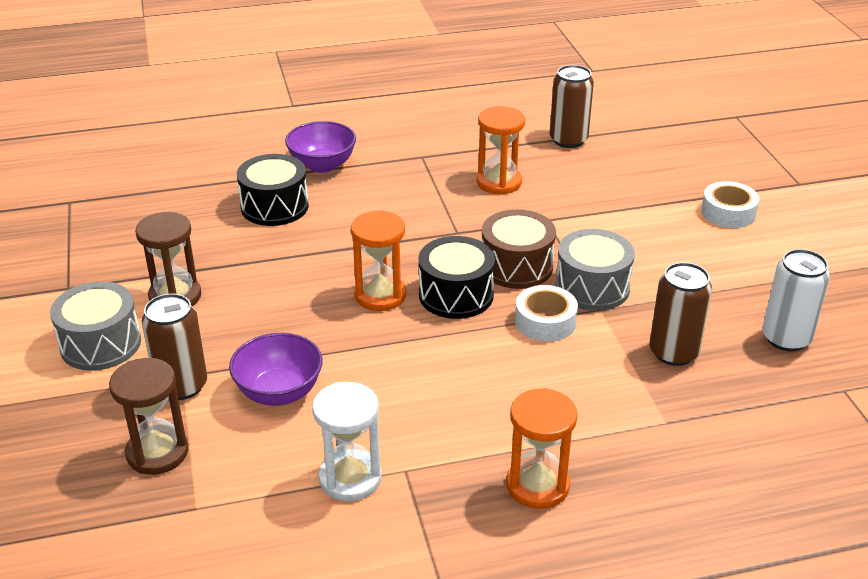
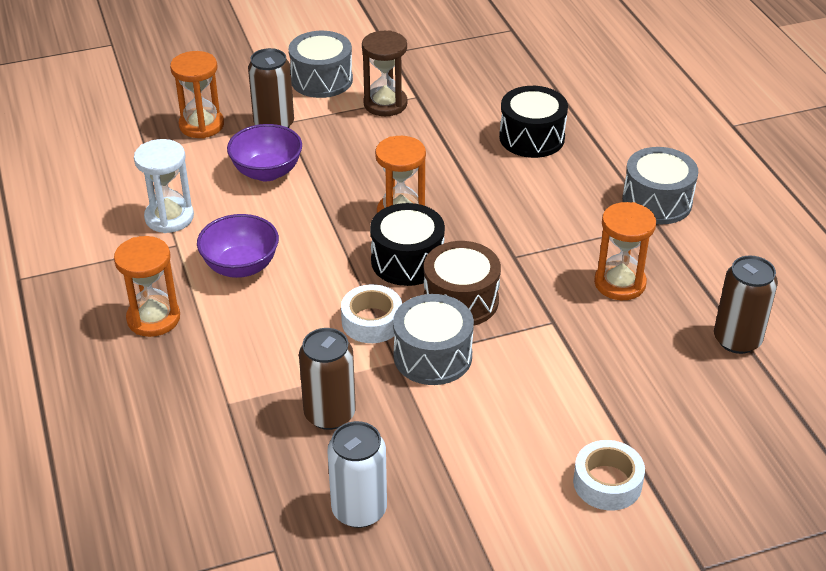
camera: 85 degrees right, 5 degrees up
(157, 453) = (201, 125): brown hourglass -> orange hourglass
(322, 165) = (615, 158): purple bowl -> purple bowl (241, 266)
(392, 153) = (657, 202): none -> grey drum

